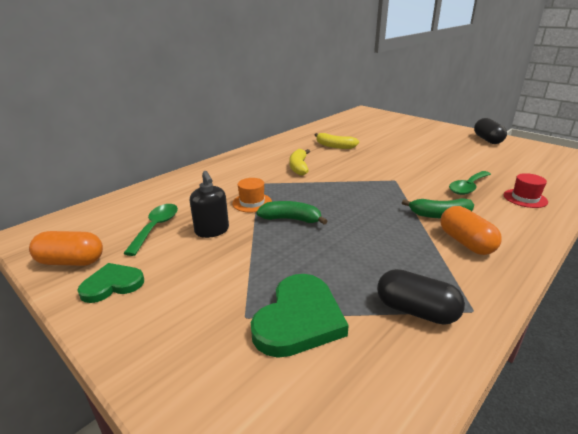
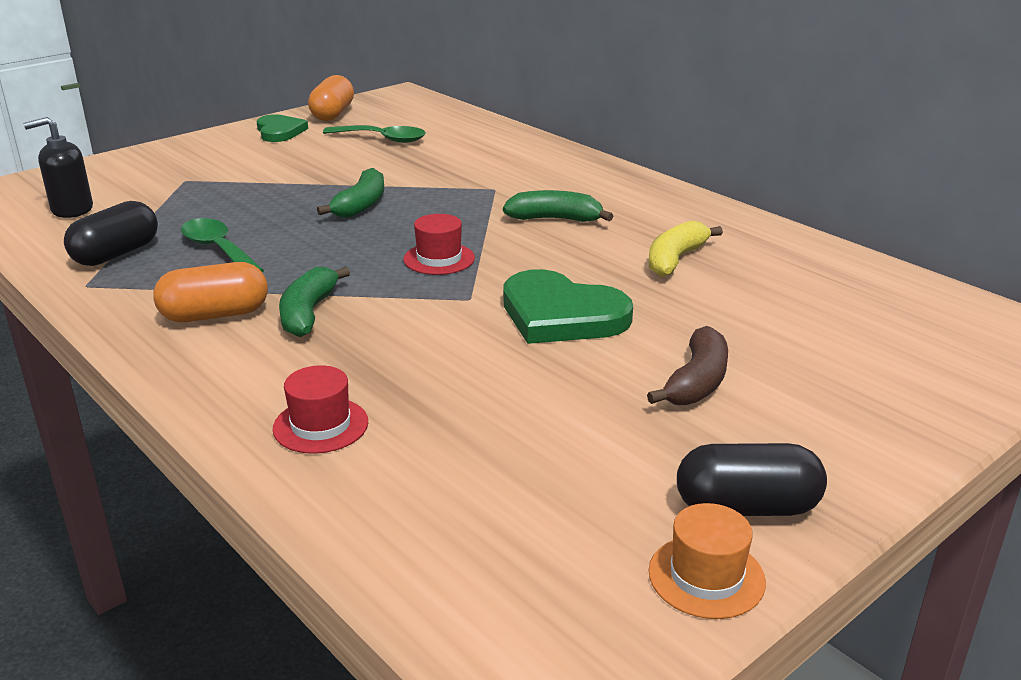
camera: 95 degrees right, 0 degrees up
(212, 231) = (357, 164): black soap dispenser -> black soap dispenser (72, 209)
(252, 202) = (425, 184): orange hat -> orange hat (706, 576)
(299, 167) = (555, 219): yellow banana -> green banana
(299, 319) = (160, 200): green heart -> green heart (561, 315)
(358, 189) = (439, 259): none -> red hat
(427, 144) = (696, 382): none -> brown banana
(468, 187) = (403, 370): green spoon -> green spoon (218, 249)

